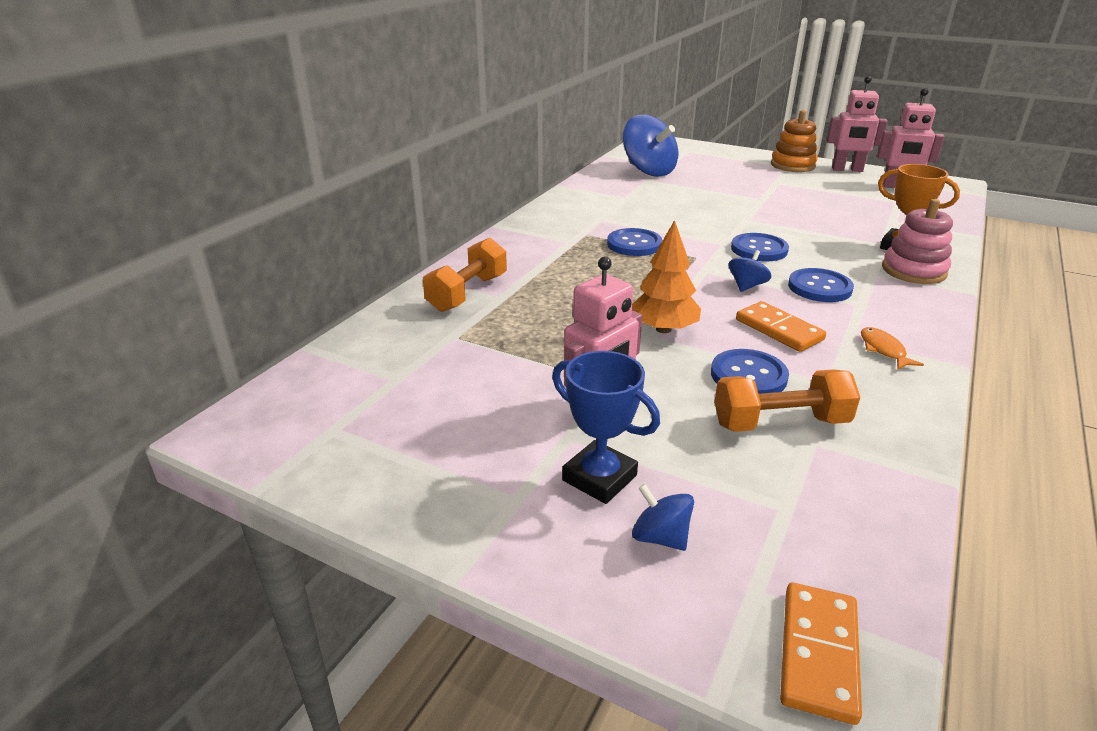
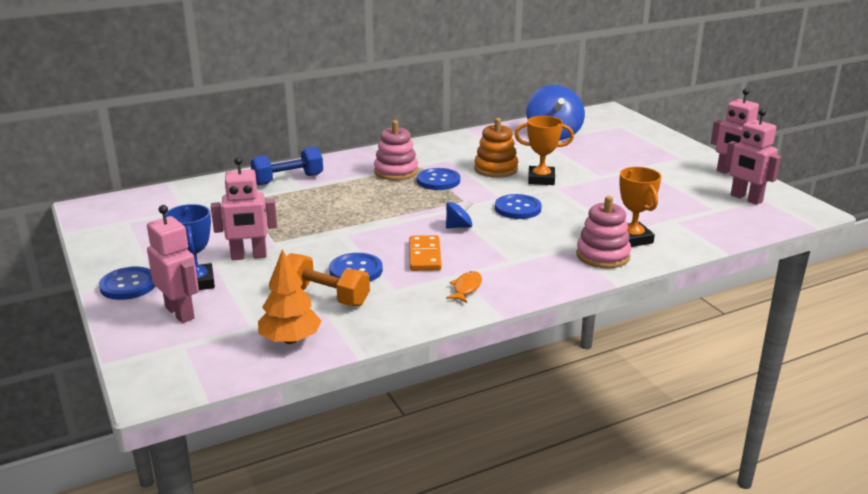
camera: 35 degrees right, 5 degrees down
(467, 293) = (288, 179): orange dumbbell -> blue dumbbell
(573, 247) = (396, 172): none -> pink stacking toy
(660, 537) = (180, 313): blue spinning top -> pink robot
(663, 329) = (357, 232): orange tree -> orange tree (290, 340)
(722, 215) = (541, 179): none -> orange trophy
(793, 165) = (688, 158): orange stacking toy -> orange stacking toy (496, 169)
(818, 653) = (164, 373): orange domino -> none
(819, 287) = (506, 243): blue button -> blue button (128, 285)

